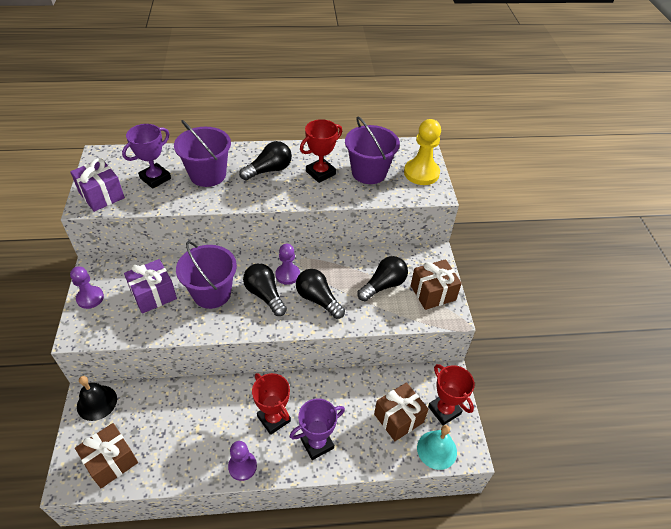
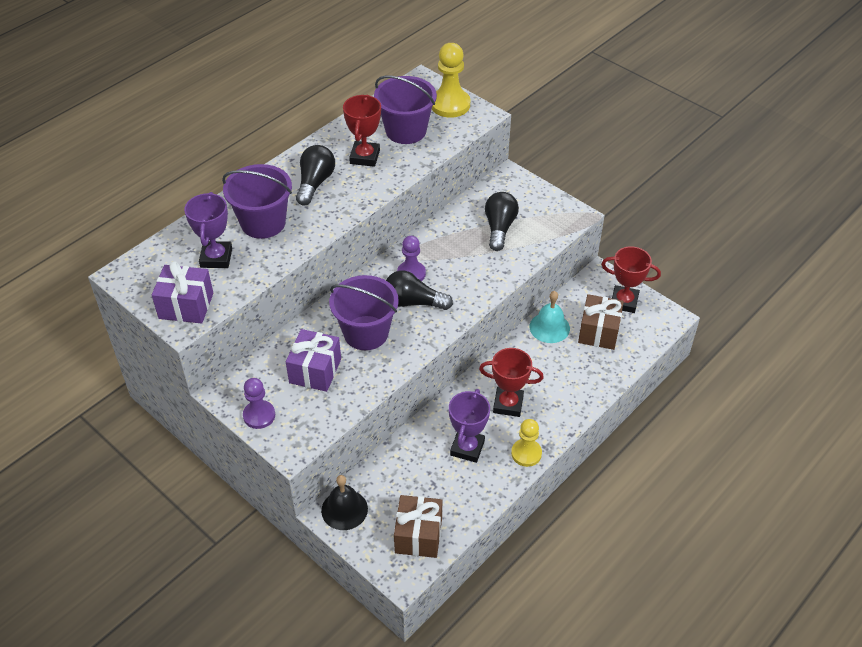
camera: 40 degrees left, 0 degrees up
(242, 466) = (526, 453): purple pawn -> yellow pawn
(317, 443) = (561, 395): purple trophy -> purple trophy (467, 448)
(318, 299) = (461, 275): black light bulb -> none
(433, 293) = (543, 208): brown gift -> none
(437, 449) = (648, 332): turquoise bell -> turquoise bell (549, 327)

